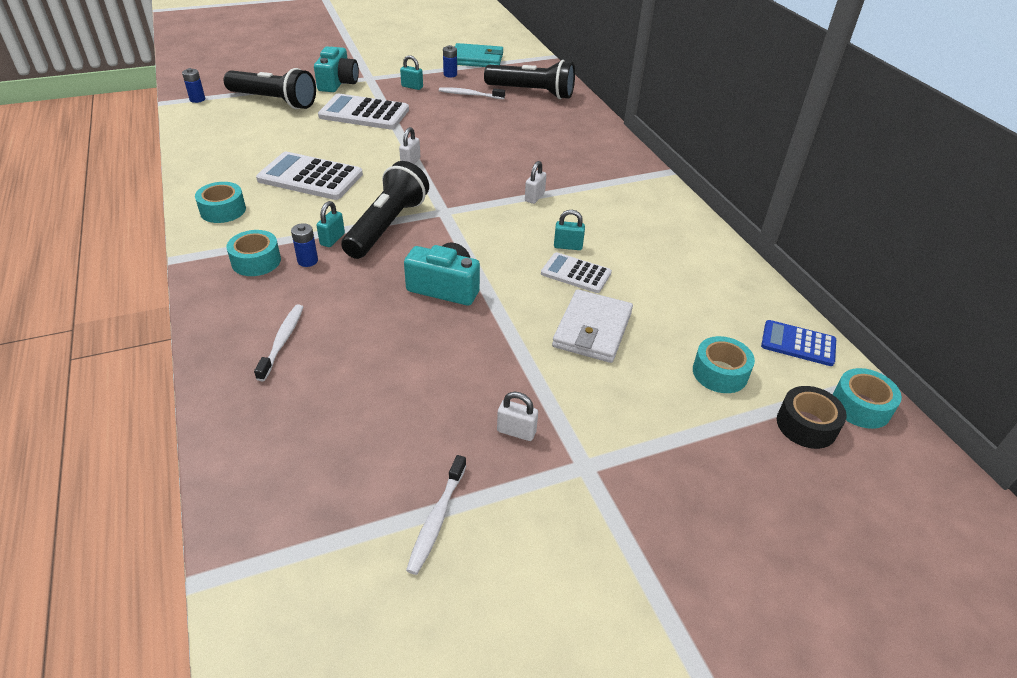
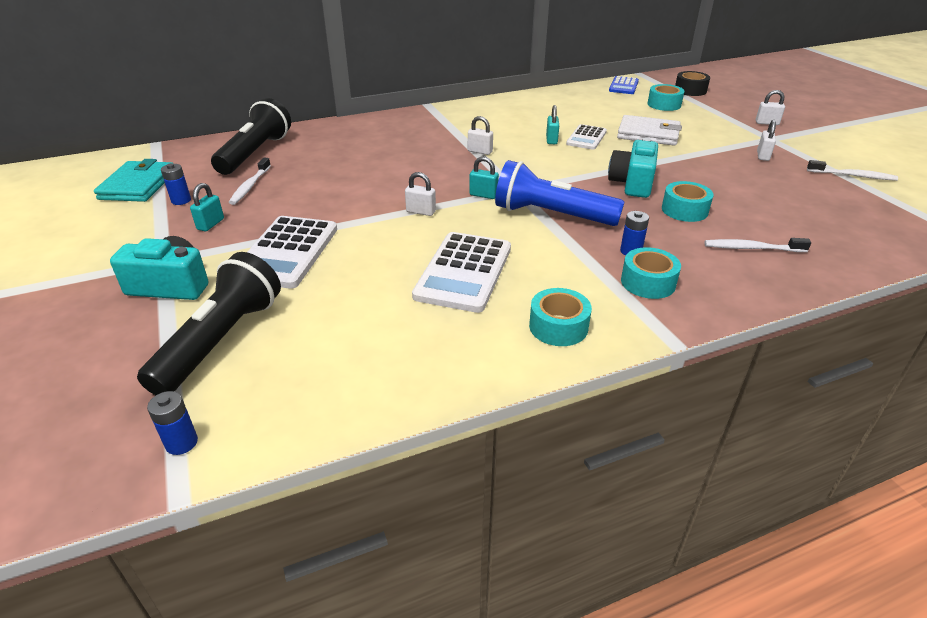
camera: 90 degrees left, 5 degrees down
(332, 239) = (587, 242): turquoise padlock -> turquoise padlock (483, 195)
(387, 226) = (552, 215): black flashlight -> blue flashlight
(655, 485) = (767, 123): none -> white padlock
(860, 406) = (666, 79): turquoise tape -> turquoise tape (684, 210)

